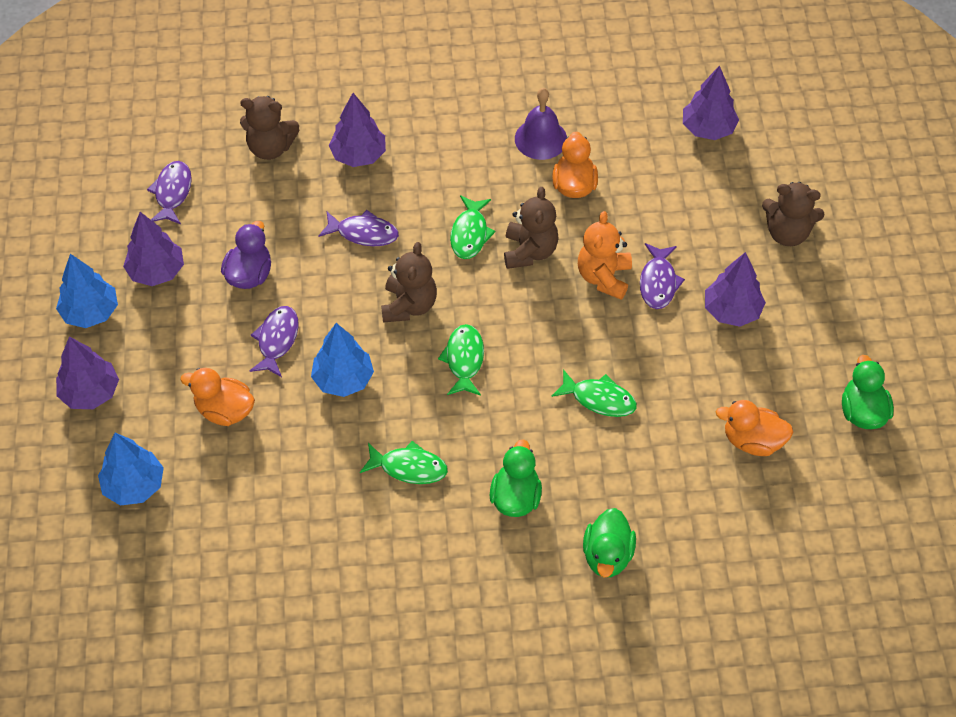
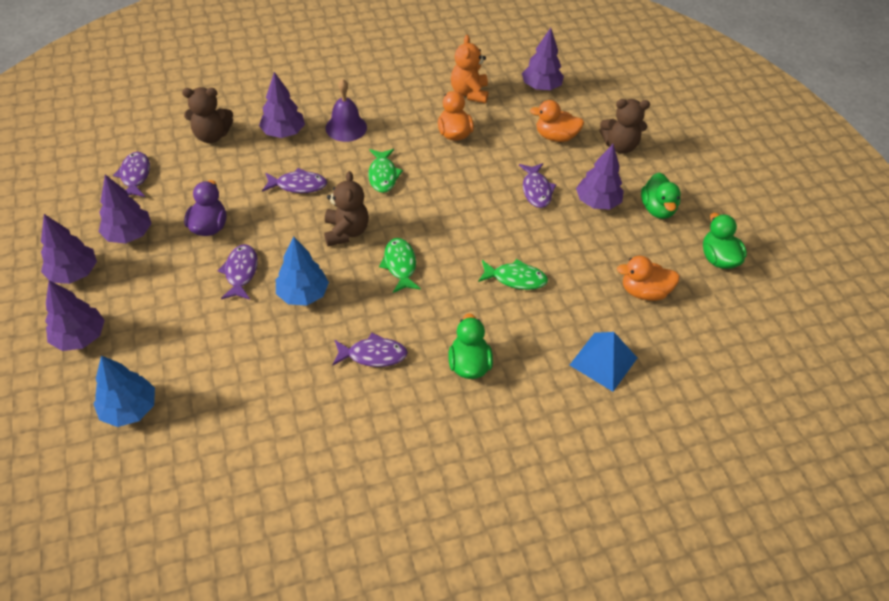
camera: 15 degrees left, 5 degrees down
(91, 312) = (74, 273): blue tree -> purple tree
(224, 411) = (204, 334): orange duck -> orange duck (555, 137)
(409, 467) = (373, 355): green fish -> purple fish
(529, 251) = (432, 181): brown teddy bear -> none
(540, 139) = (421, 106): purple bell -> purple bell (346, 127)
(604, 277) = (494, 192): orange teddy bear -> orange teddy bear (469, 93)
(607, 555) = (557, 398): green duck -> green duck (657, 209)
(675, 520) = (603, 361): none -> blue pyramid

